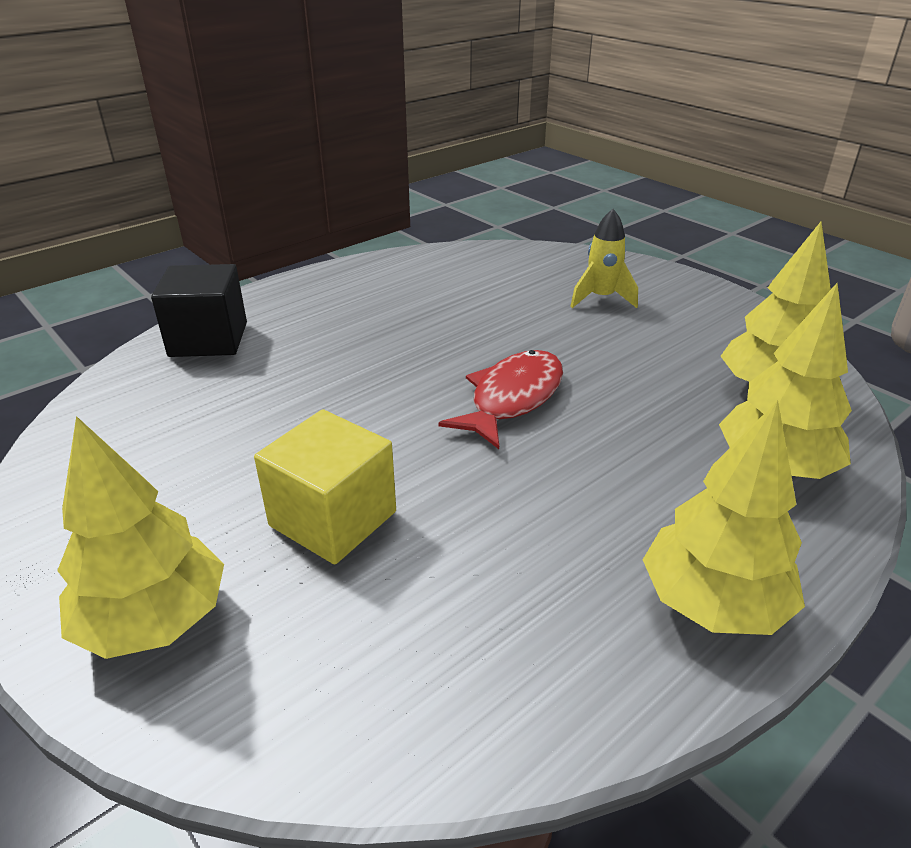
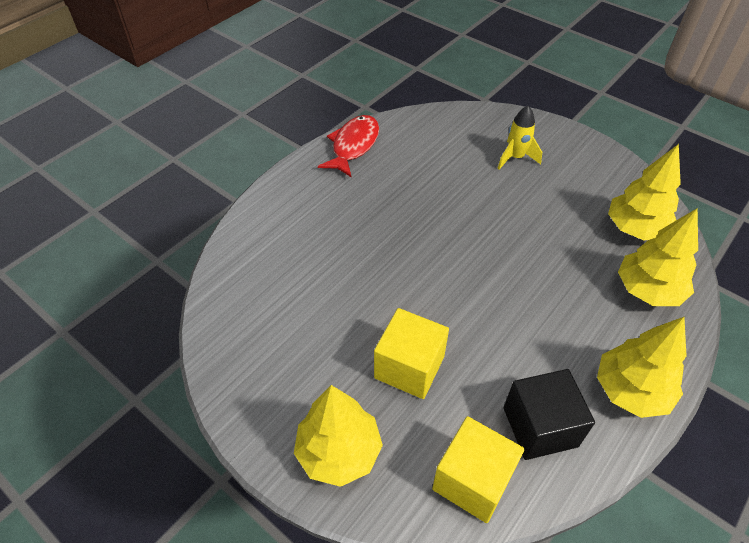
camera: 10 degrees left, 15 degrees up
(208, 339) = (265, 230): black cube -> black cube (540, 427)
(367, 703) = (473, 480): none -> yellow cube
(512, 398) = (484, 257): red fish -> red fish (353, 146)

